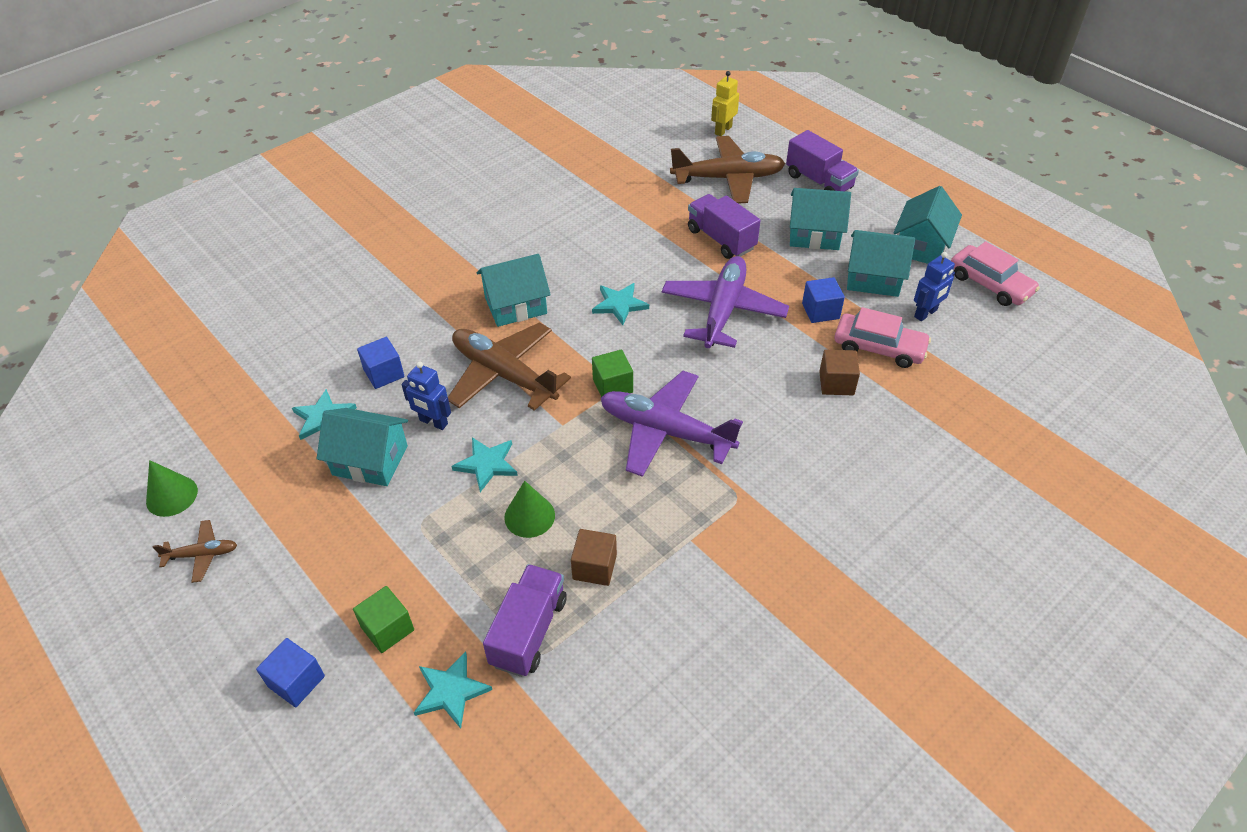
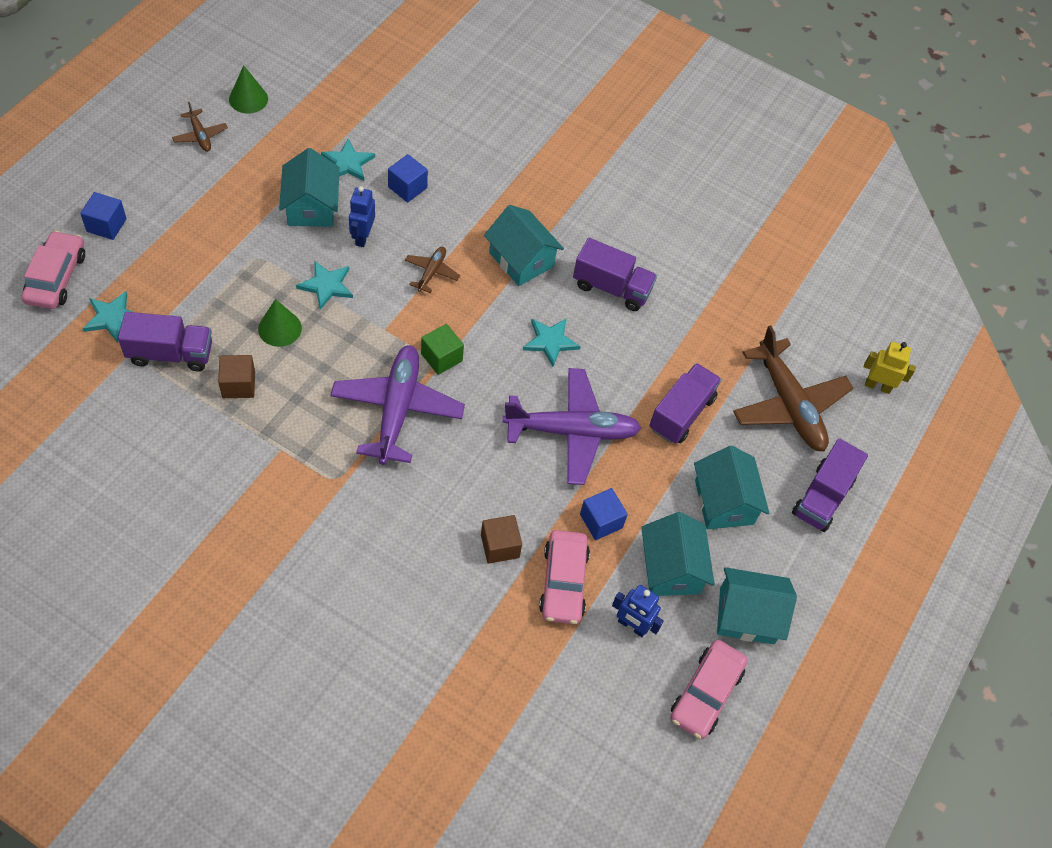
camera: 65 degrees right, 10 degrees up
(357, 754) = (56, 277): none -> pink car
(387, 629) = (157, 265): green cube -> none
(504, 374) = (431, 272): brown plane -> brown plane, size x0.47
(573, 252) = (611, 288): none -> purple truck

